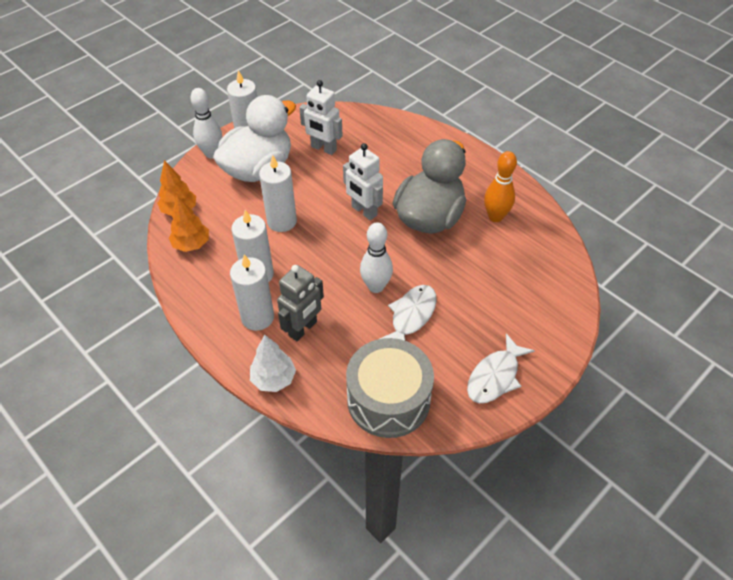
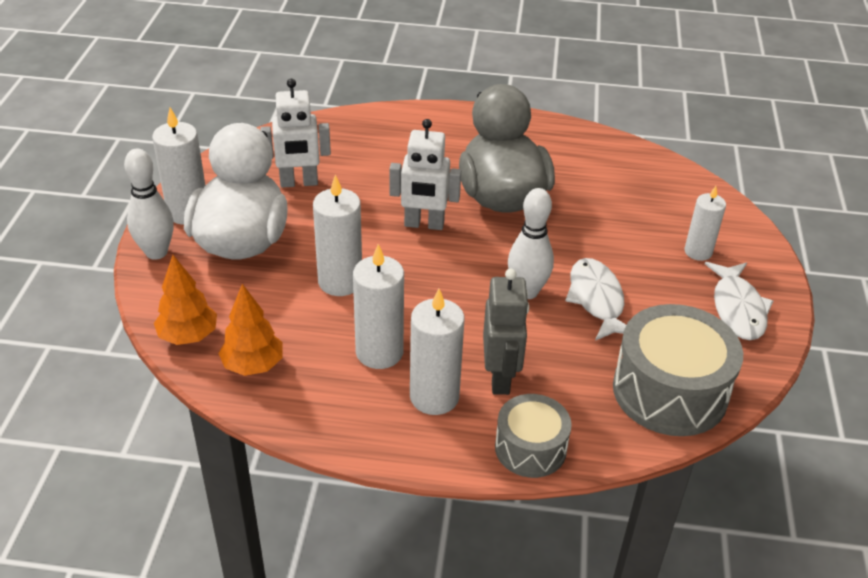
camera: 40 degrees left, 10 degrees down
(273, 379) = (530, 448): white tree -> grey drum
(495, 217) = (565, 164): orange bowling pin -> none
(514, 324) = (698, 252): none -> white candle

